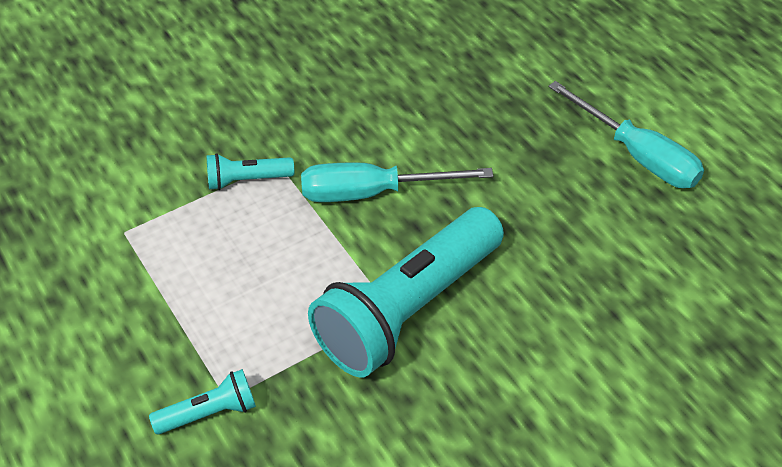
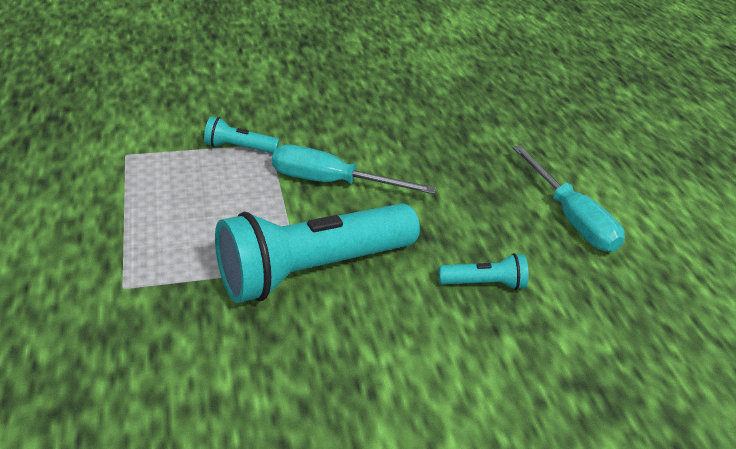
camera: 15 degrees right, 10 degrees down
(209, 412) = (102, 293): turquoise flashlight -> turquoise flashlight (484, 283)

